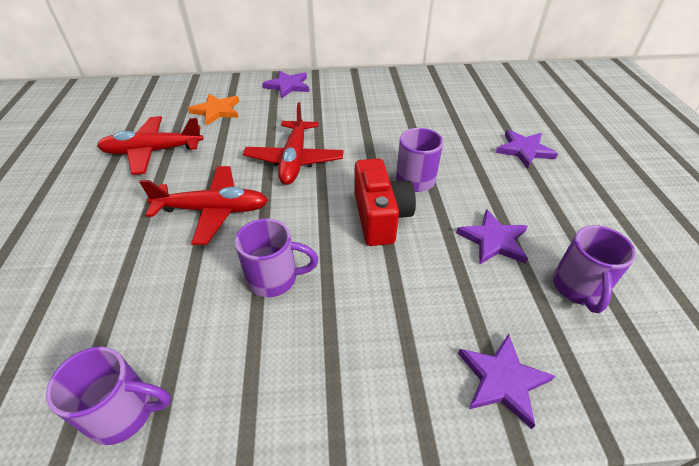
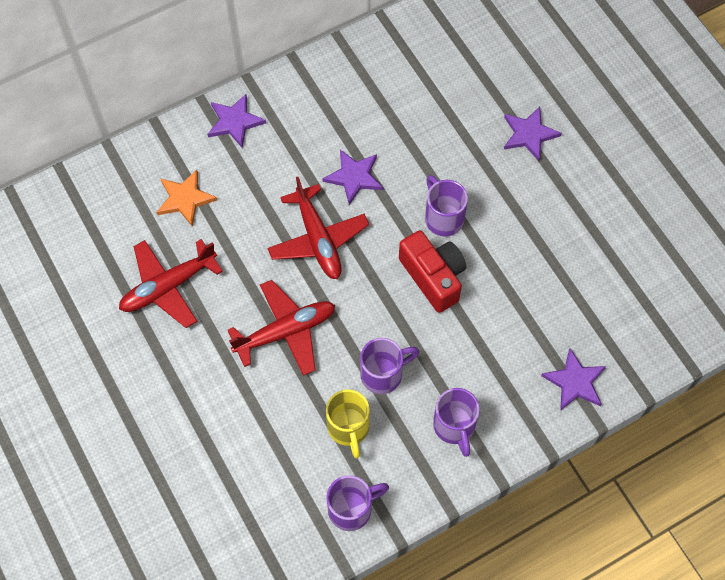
camera: 25 degrees left, 20 degrees up
(198, 316) = (348, 428): none -> yellow mug
(493, 240) = (534, 263): purple star -> purple star (354, 177)
(578, 288) = (608, 285): purple mug -> purple mug (454, 427)

